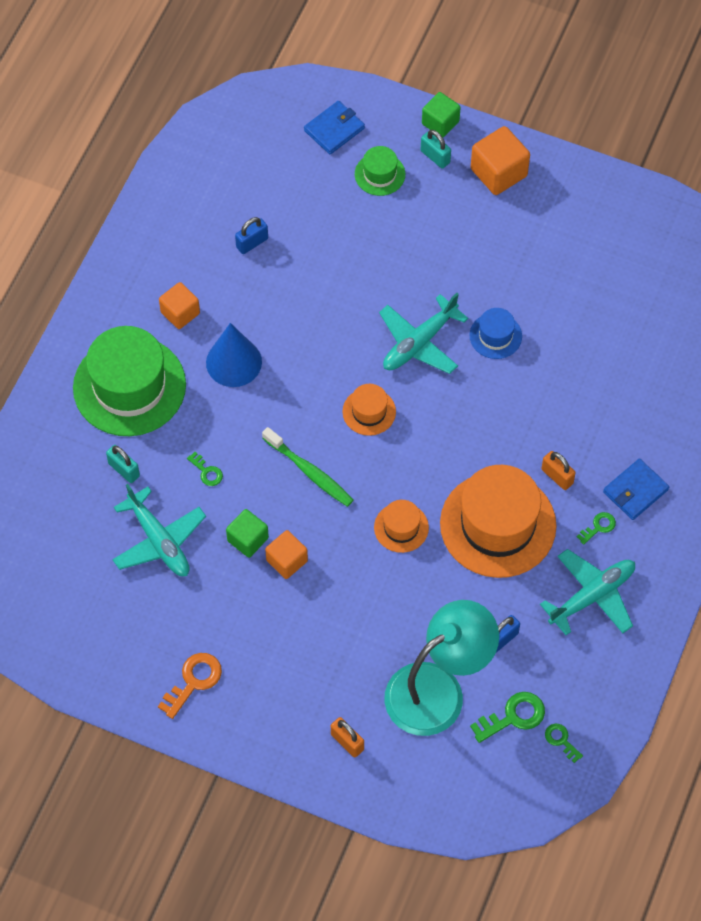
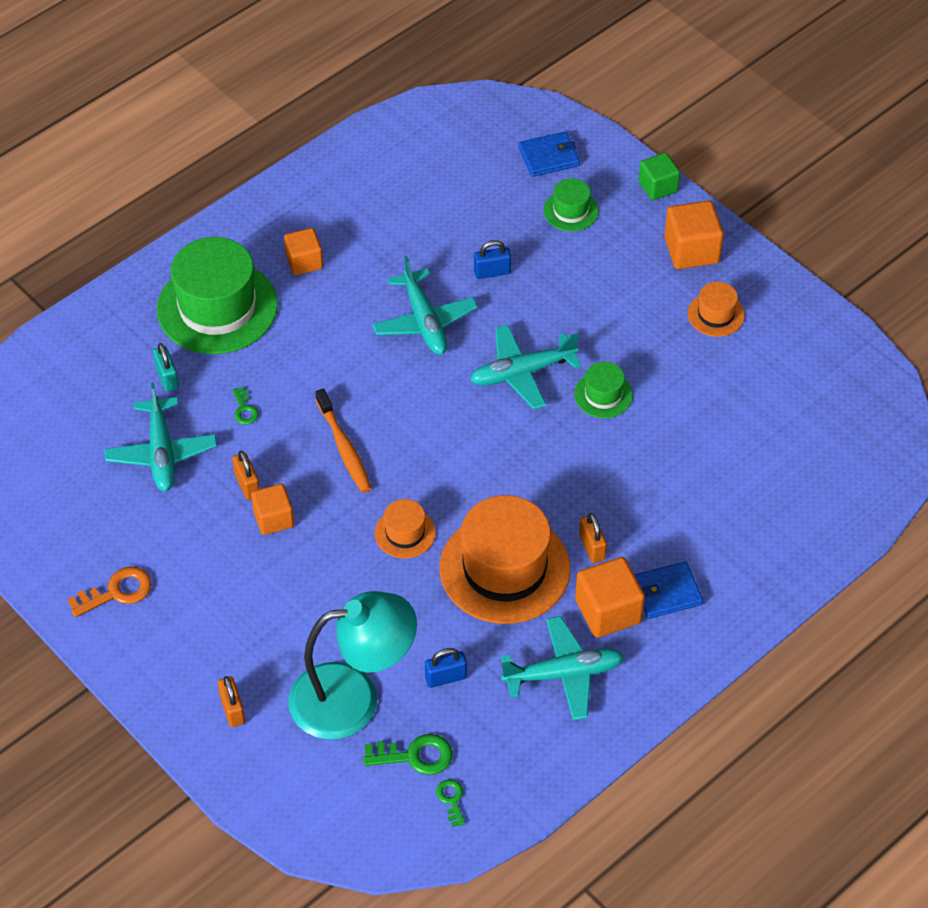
camera: 25 degrees right, 10 degrees down
(234, 362) = (329, 323): blue cone -> none
(248, 539) = (247, 485): green cube -> orange padlock
(252, 243) = (410, 226): blue padlock -> blue padlock (492, 272)
(309, 472) = (344, 447): green toothbrush -> orange toothbrush
(313, 328) = (424, 321): none -> turquoise plane
(369, 411) = (435, 416): orange hat -> orange hat (716, 314)
(435, 157) = (635, 214): turquoise padlock -> none
(495, 336) = (603, 395): blue hat -> green hat
(598, 527) = (608, 611): green key -> orange cube

